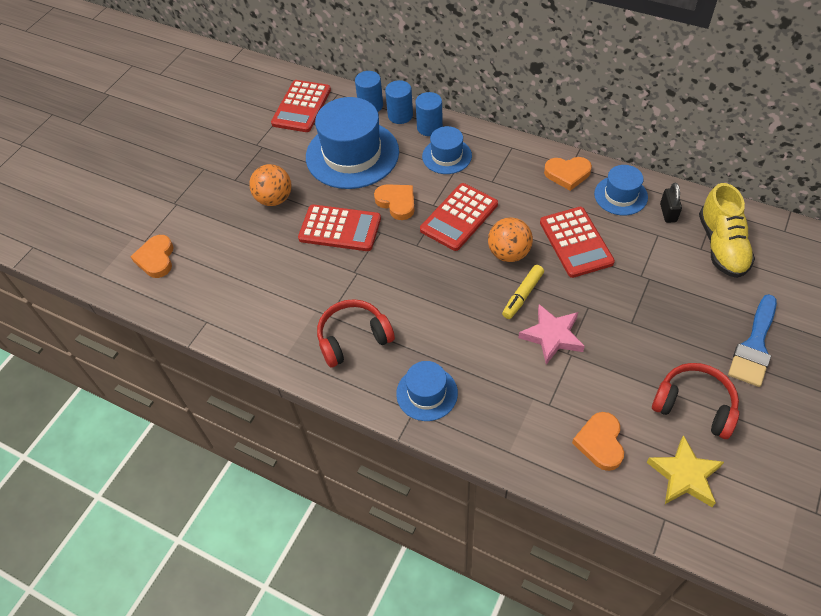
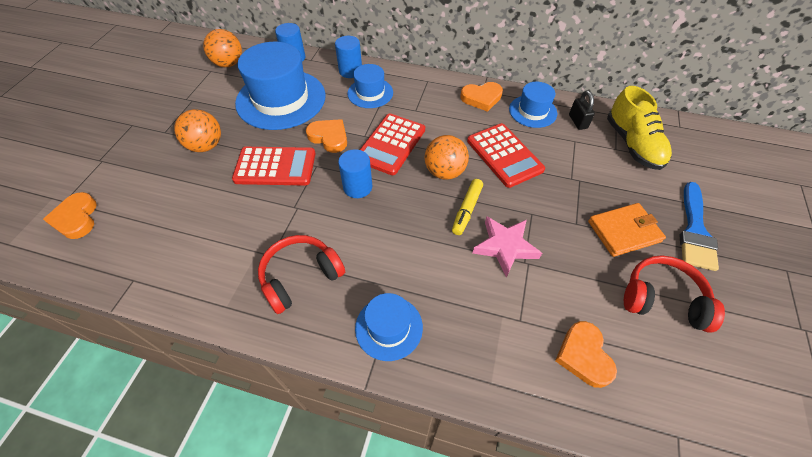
camera: 15 degrees left, 0 degrees up
(301, 107) = (229, 64): red calculator -> orange ball
(400, 115) = (322, 63): blue cylinder -> blue cylinder (357, 187)
(678, 336) = (624, 231): none -> orange wallet
(684, 475) = (680, 379): yellow star -> none

